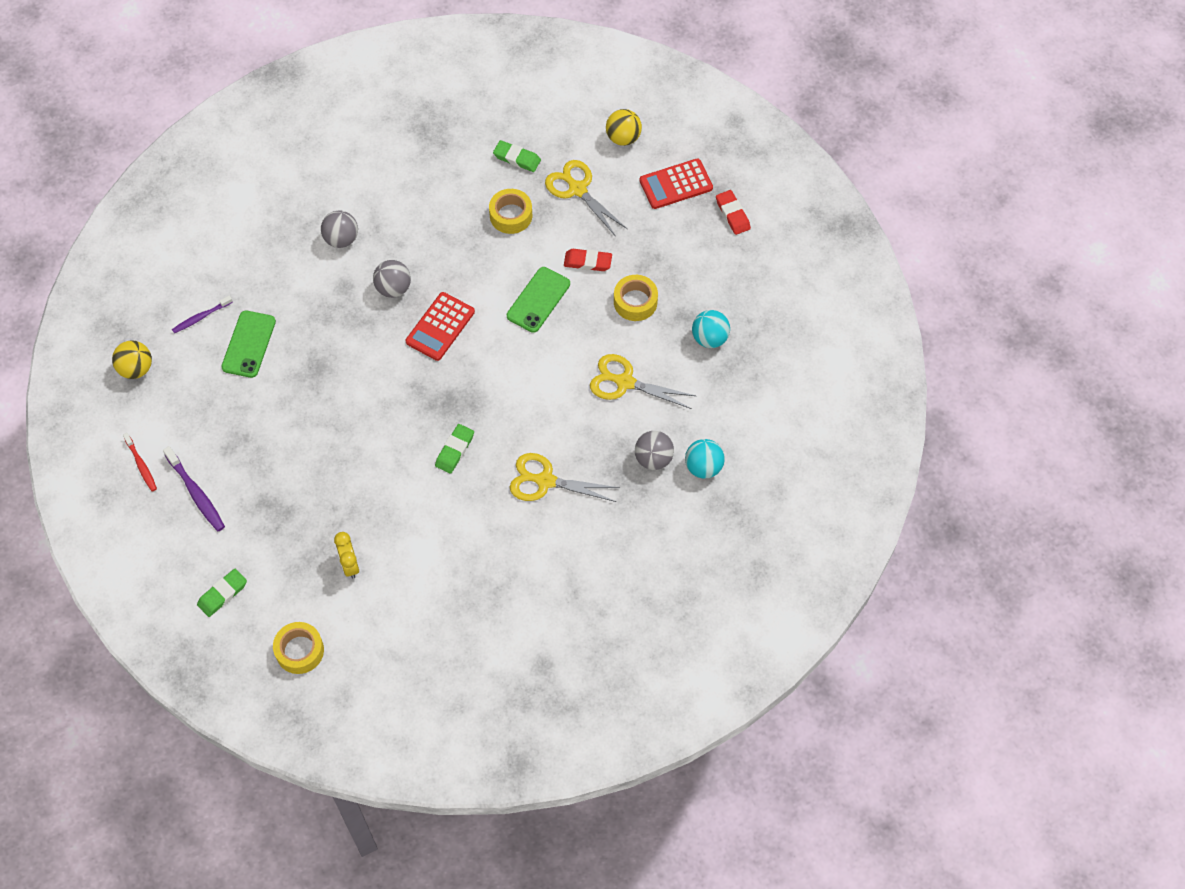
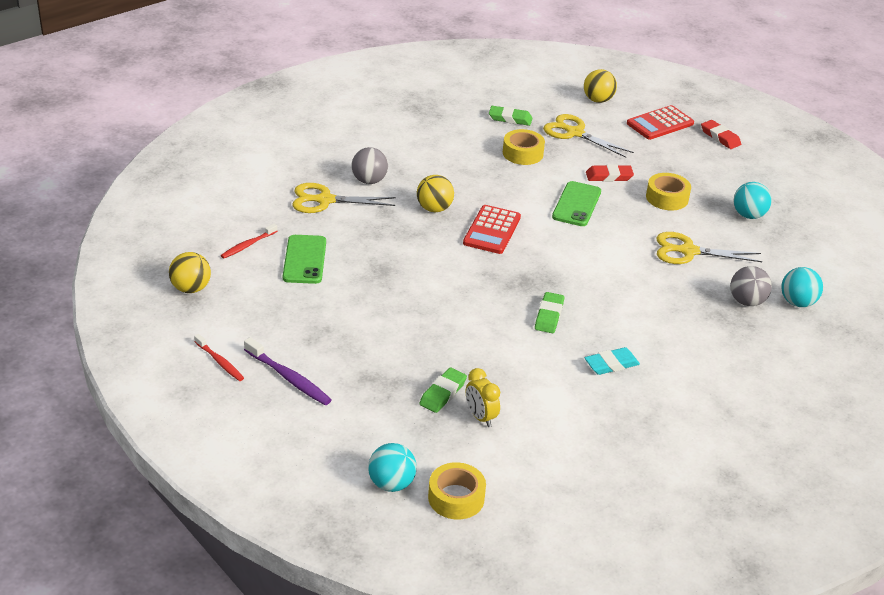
camera: 15 degrees left, 25 degrees down
(201, 317) = (248, 245): purple toothbrush -> red toothbrush
(222, 594) = (348, 459): green eraser -> green eraser (443, 393)
(250, 627) = (391, 484): none -> turquoise ball
(393, 288) = (434, 208): grey ball -> yellow ball
(490, 520) = (611, 364): none -> turquoise eraser
(545, 481) = (651, 329): yellow scissors -> yellow scissors (325, 200)

